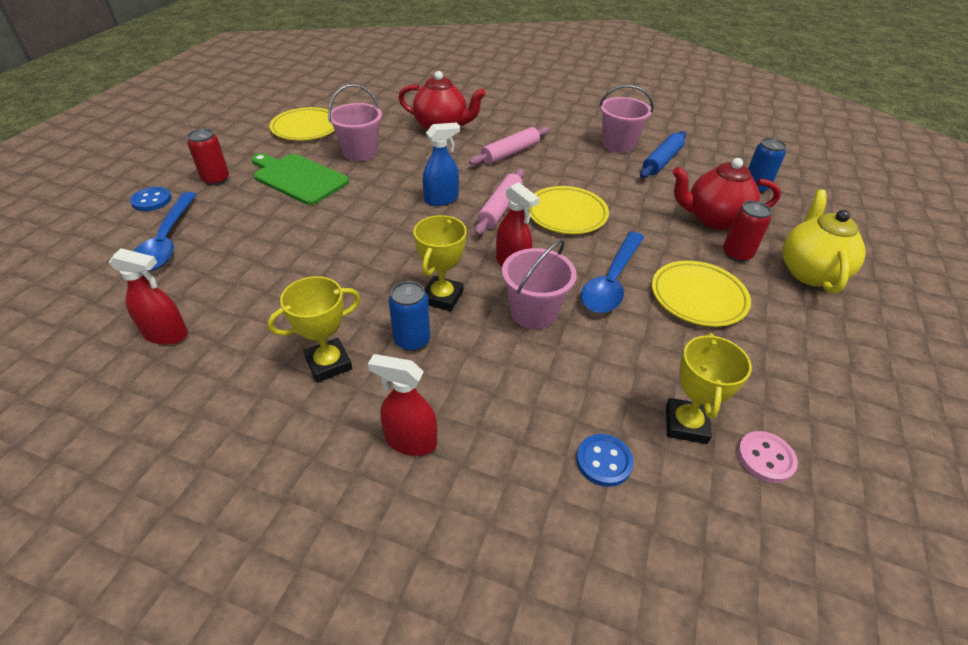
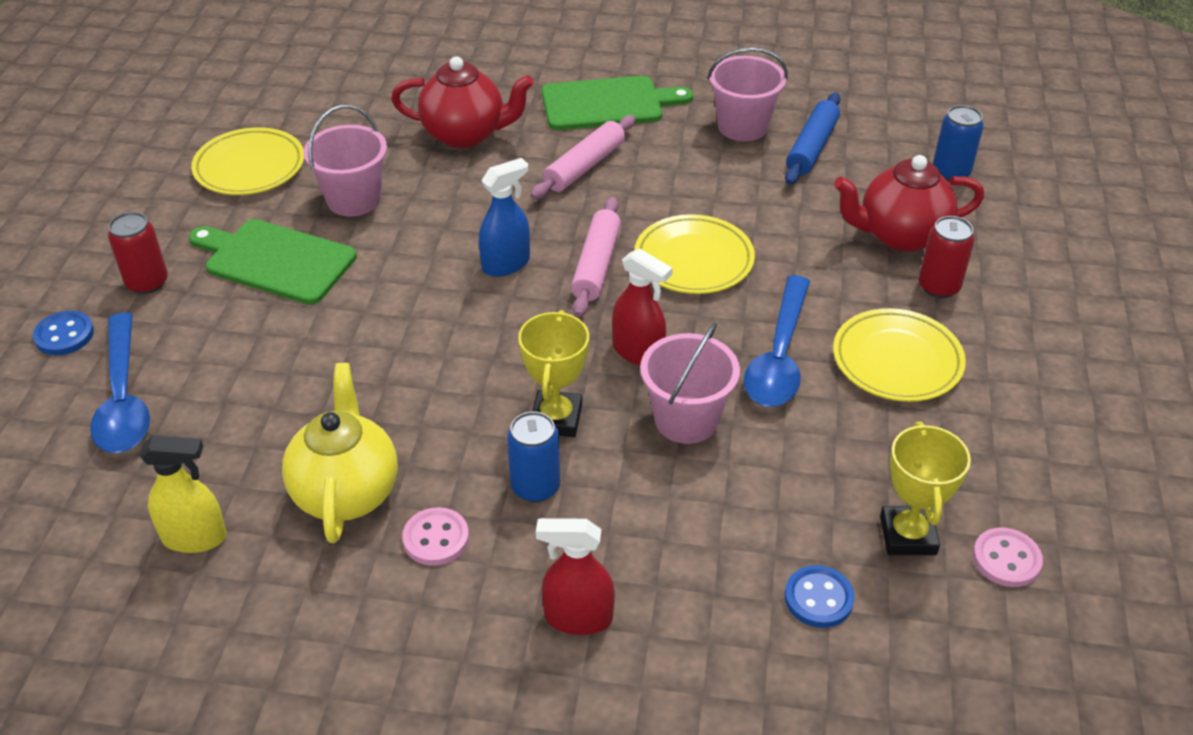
camera: 10 degrees left, 0 degrees up
(166, 334) = (195, 537): red spray bottle -> yellow spray bottle
(328, 363) = (436, 538): yellow trophy -> pink button
(535, 122) = (608, 104): none -> green cutting board
(809, 271) = (1036, 298): yellow teapot -> yellow teapot (346, 492)

